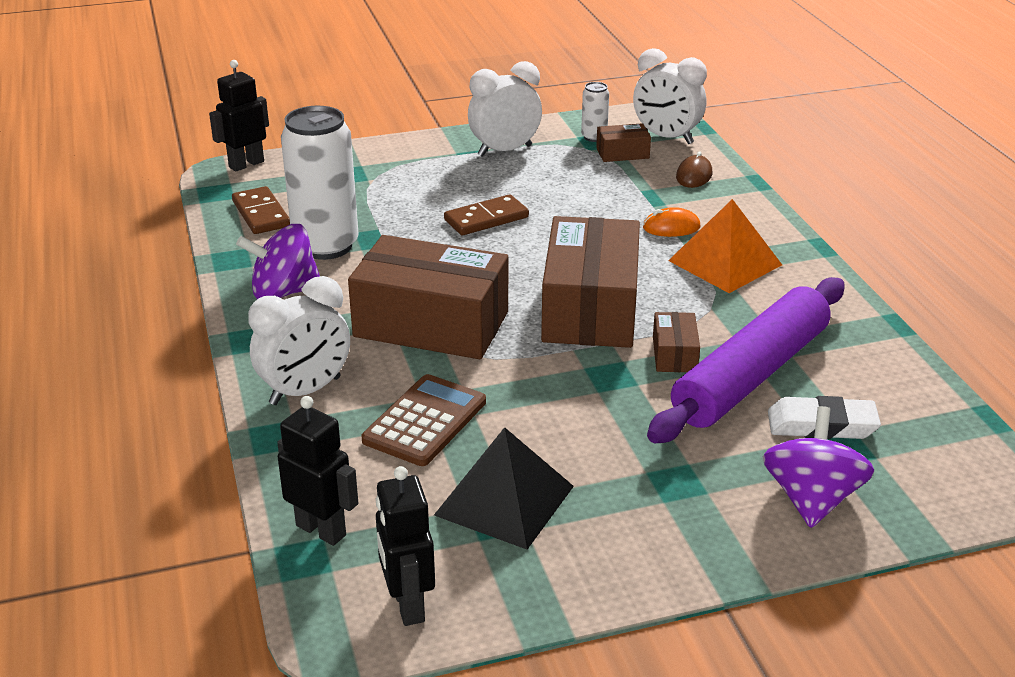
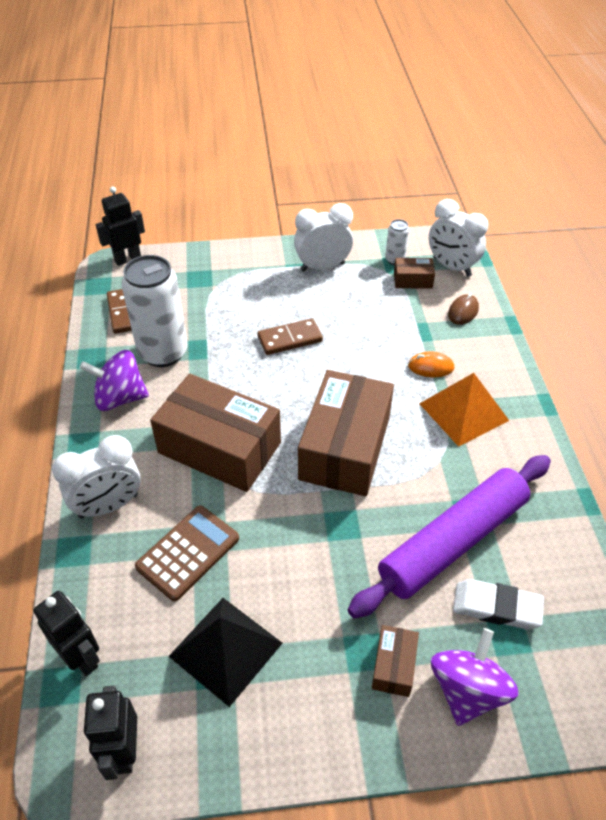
camera: 10 degrees right, 15 degrees up
(674, 354) = (398, 509): brown box -> brown box (393, 666)

